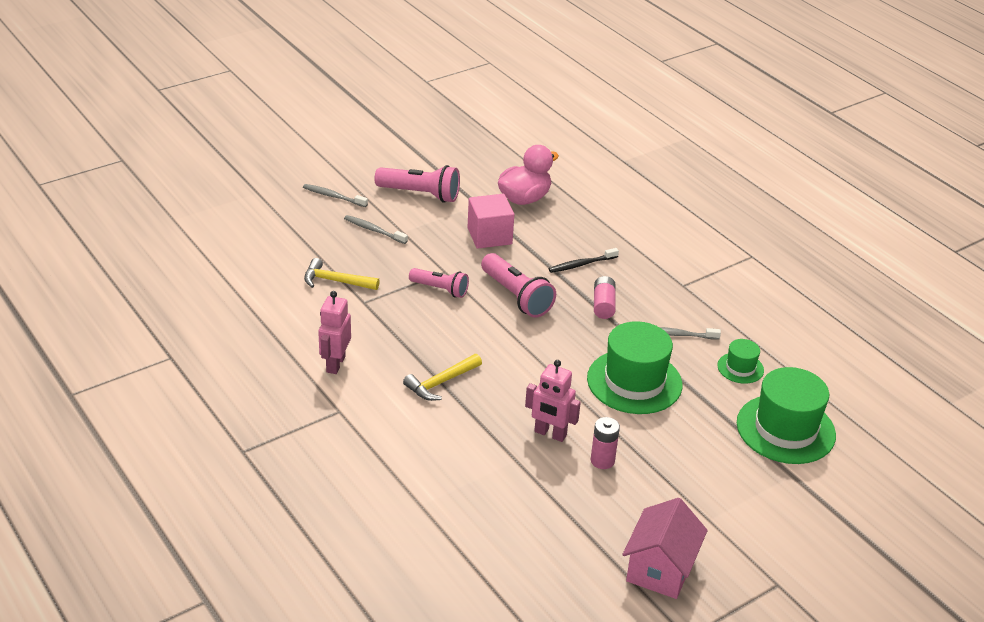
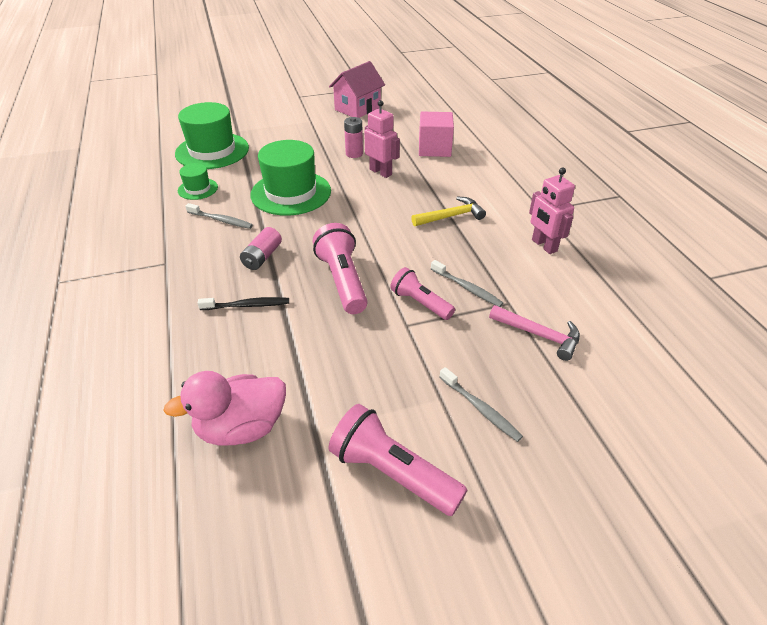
camera: 160 degrees left, 5 degrees up
(333, 196) = (535, 499): grey toothbrush -> grey toothbrush (467, 288)
(335, 364) = (544, 245): pink robot -> pink robot turned 120 degrees clockwise
(336, 281) = (539, 335): yellow hammer -> pink hammer
(489, 236) = (328, 367): pink cube -> pink cube (434, 149)

